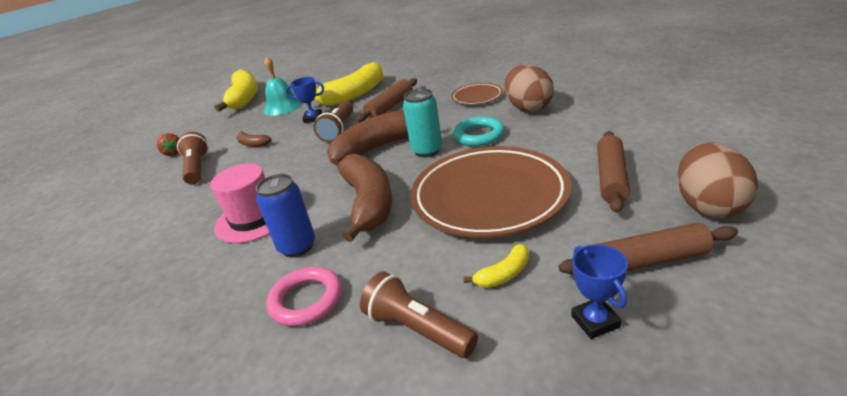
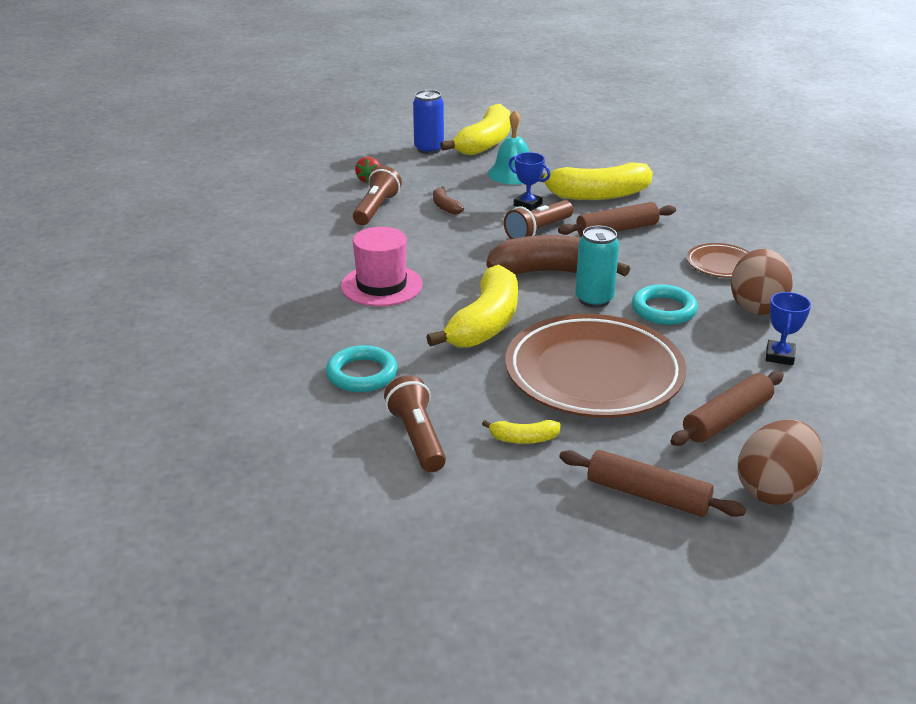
camera: 30 degrees right, 0 degrees up
(297, 247) = (393, 329): blue can -> blue can (429, 149)
(306, 300) = (362, 374): pink ring -> turquoise ring
(369, 204) = (485, 323): brown banana -> yellow banana
(595, 321) = (546, 506): blue trophy -> blue trophy (779, 356)

